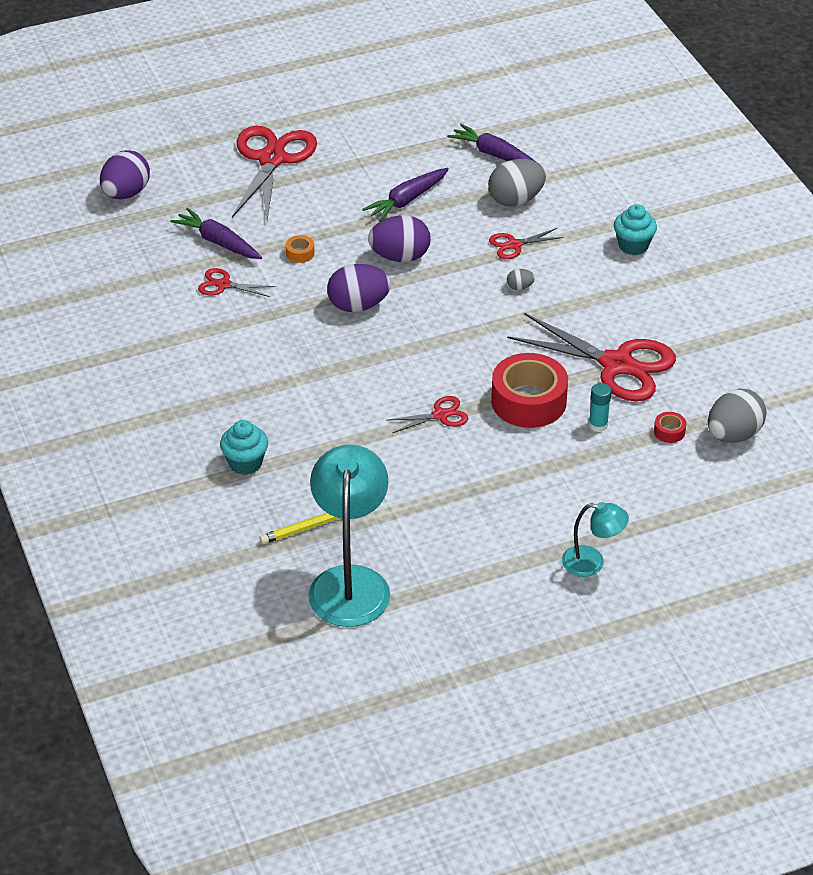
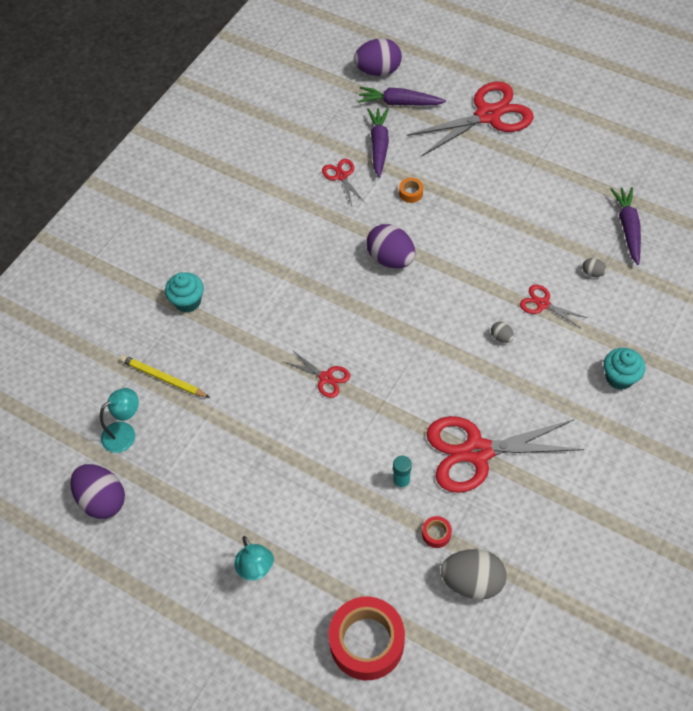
camera: 55 degrees right, 15 degrees up
(350, 582) = (125, 433): turquoise lamp -> turquoise lamp, size x0.52
(400, 257) = (462, 248): purple egg -> purple egg (102, 500)
(407, 200) = (524, 212): purple carrot -> purple carrot (399, 103)
(516, 200) = (592, 273): grey egg -> grey egg, size x0.45
(528, 401) = (387, 421): red tape -> red tape (367, 642)
(616, 364) = (477, 452): red scissors -> red scissors turned 90 degrees clockwise

